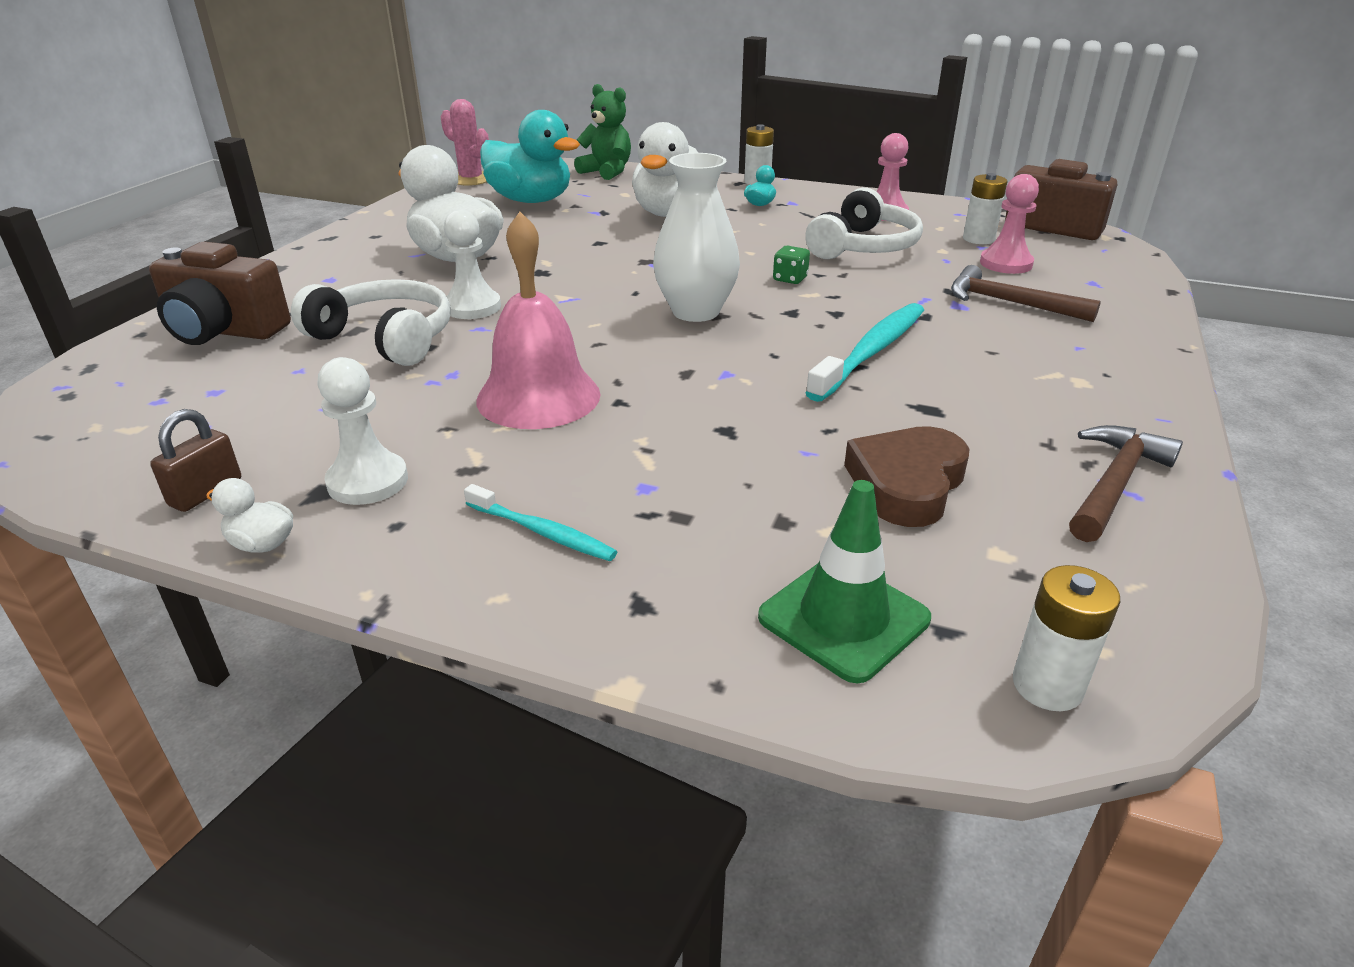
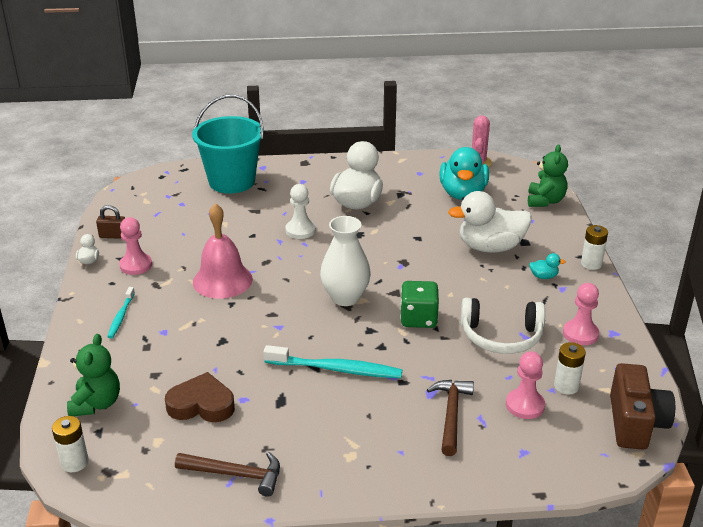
camera: 65 degrees right, 0 degrees up
(224, 331) = (232, 181): brown camera -> turquoise bucket
(368, 481) = (136, 265): white pawn -> pink pawn
(386, 338) = (252, 221): white headphones -> none
(790, 279) = (418, 319): green dice -> green dice, size x1.88
(843, 618) = (96, 404): green traffic cone -> green teddy bear

